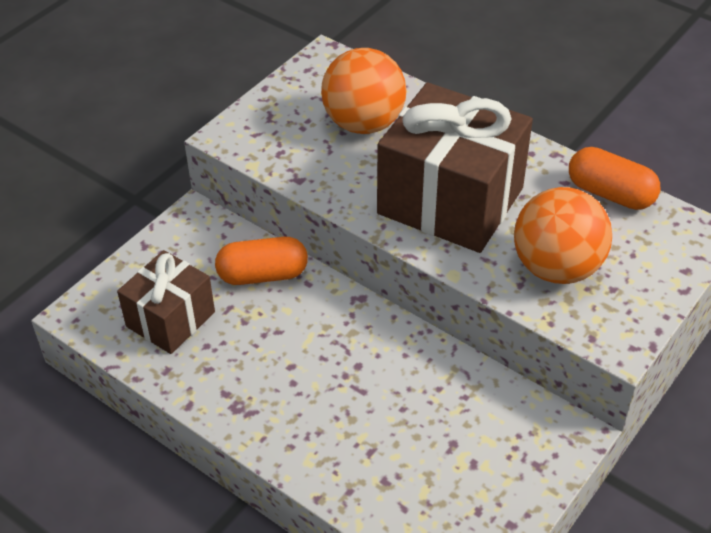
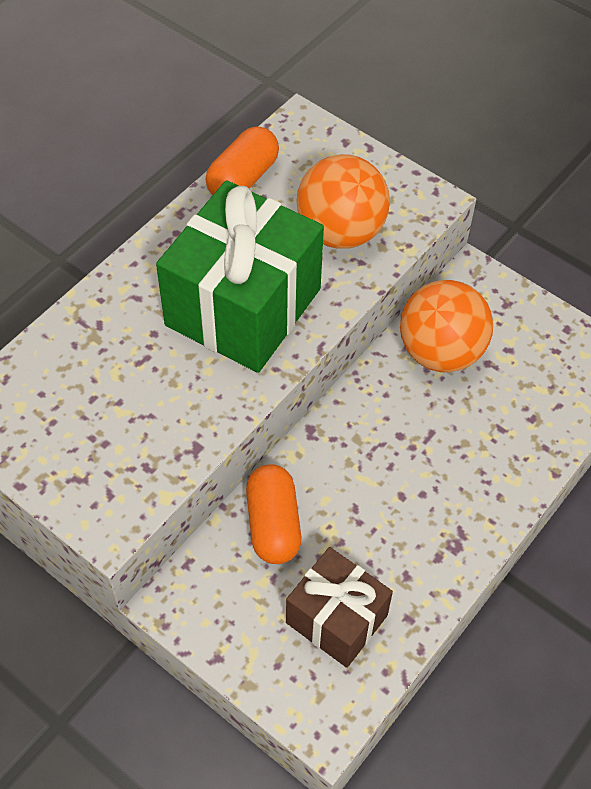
camera: 90 degrees left, 10 degrees up
(363, 123) = (106, 380): orange ball -> orange ball (440, 352)
(450, 201) = (243, 307): brown gift -> green gift

